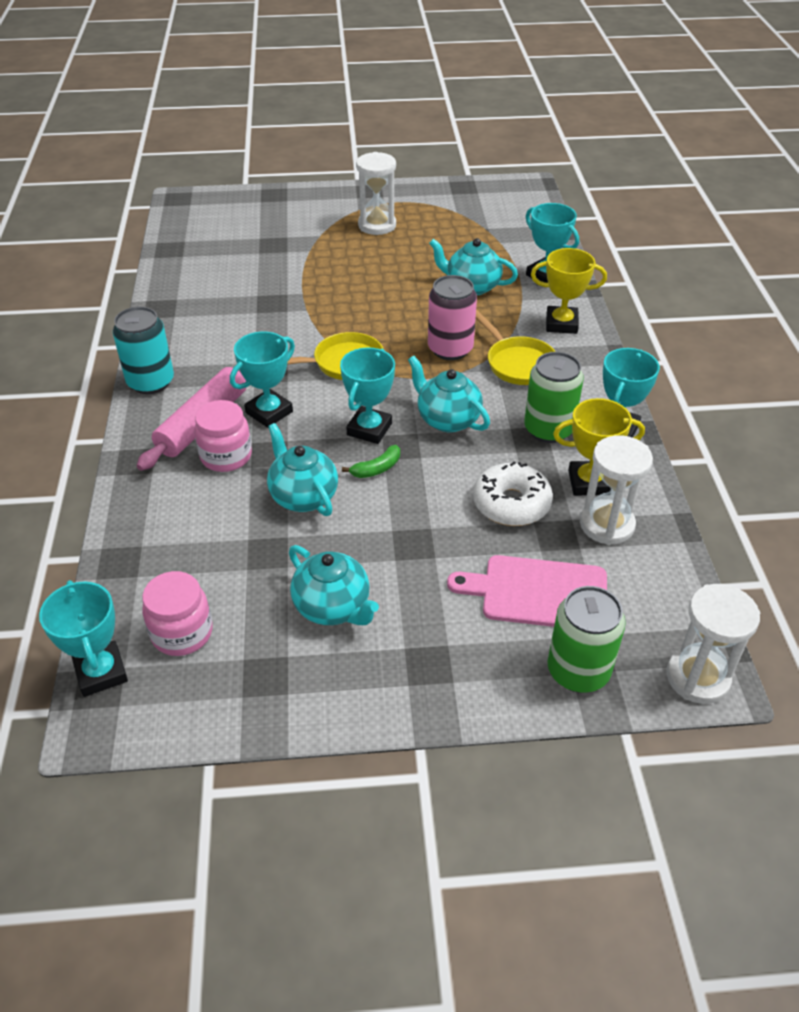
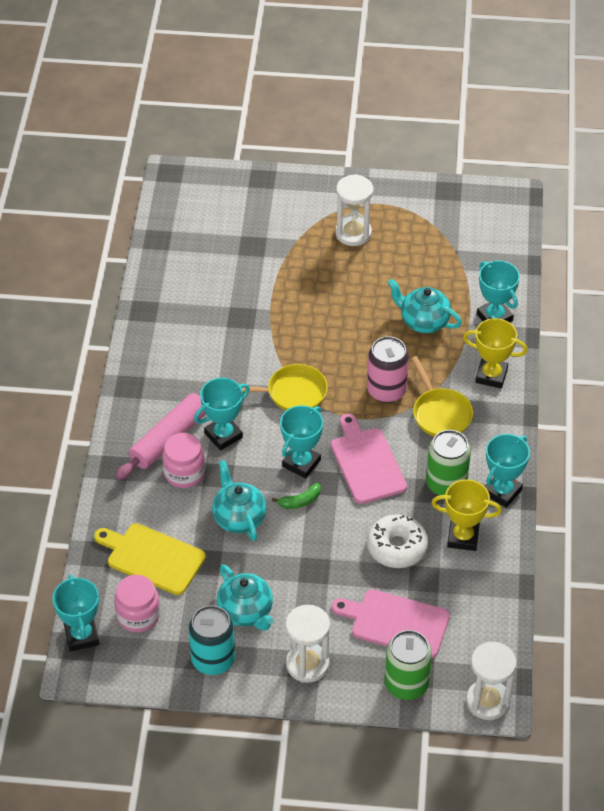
camera: 10 degrees right, 5 degrees up
(151, 382) = (130, 391): turquoise can -> turquoise can (213, 659)
(195, 557) = (152, 558): none -> yellow cutting board
(447, 419) = (366, 463): turquoise teapot -> pink cutting board
(607, 525) = (464, 576): white hourglass -> white hourglass (307, 664)

